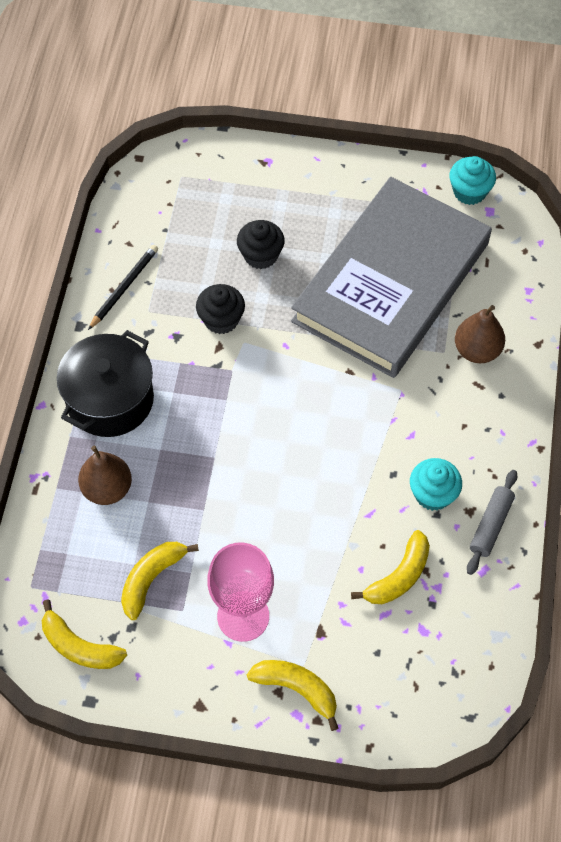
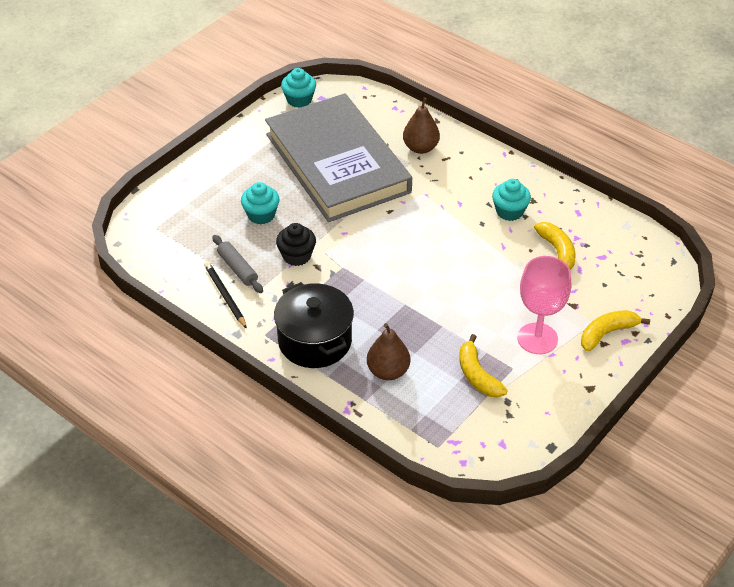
camera: 60 degrees left, 15 degrees down
(79, 646) = (505, 436): yellow banana -> none
(260, 255) = (261, 215): black cupcake -> turquoise cupcake
(490, 525) = (549, 196): grey rolling pin -> grey rolling pin (237, 269)

